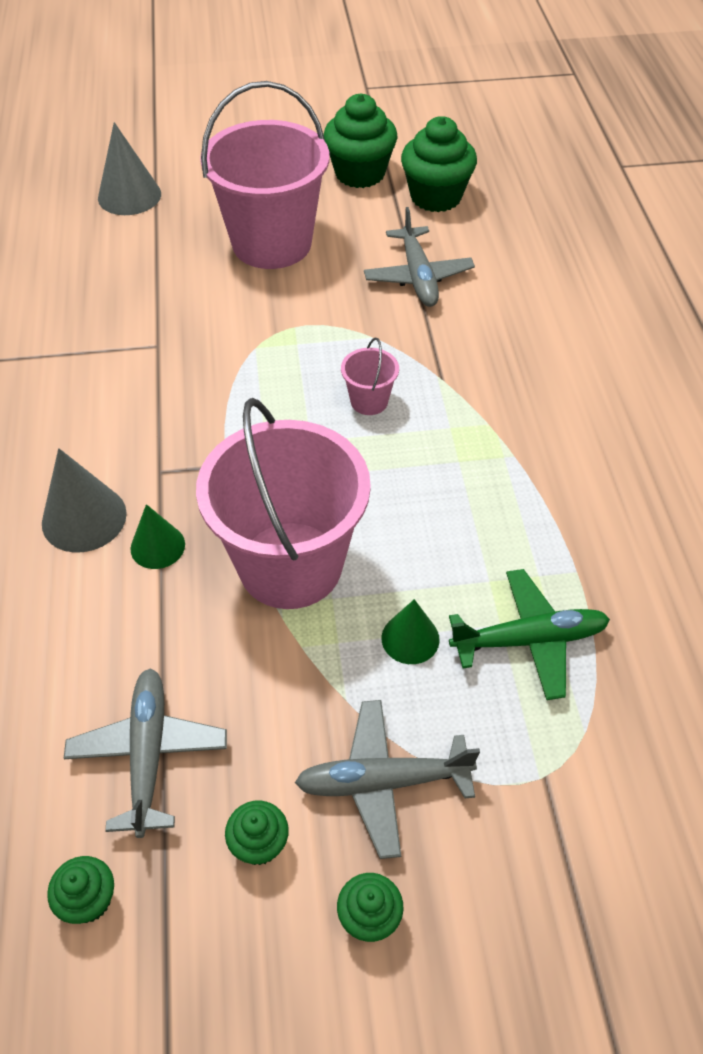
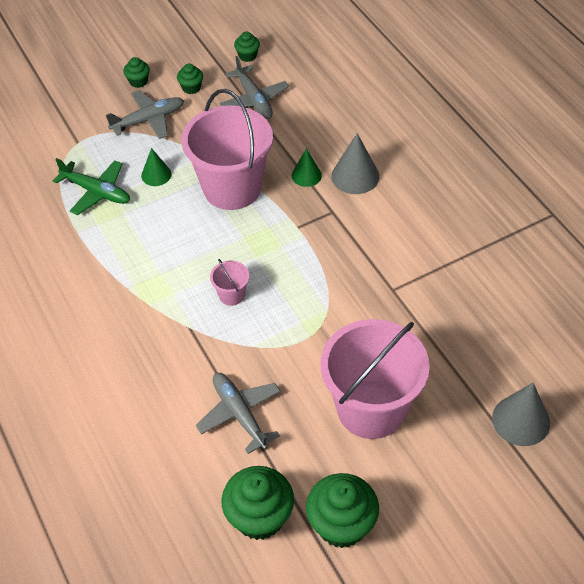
camera: 160 degrees right, 0 degrees up
(529, 640) = (96, 192): green plane -> green plane turned 120 degrees counterclockwise

